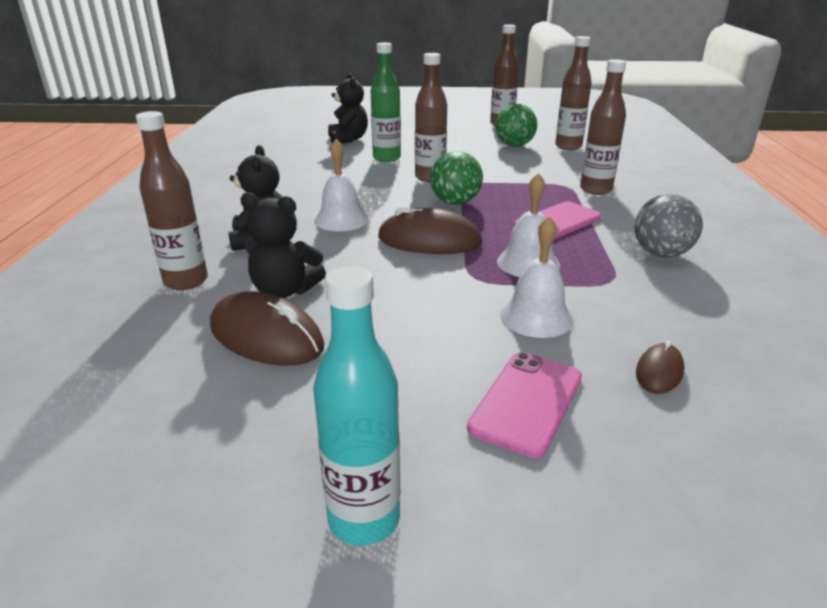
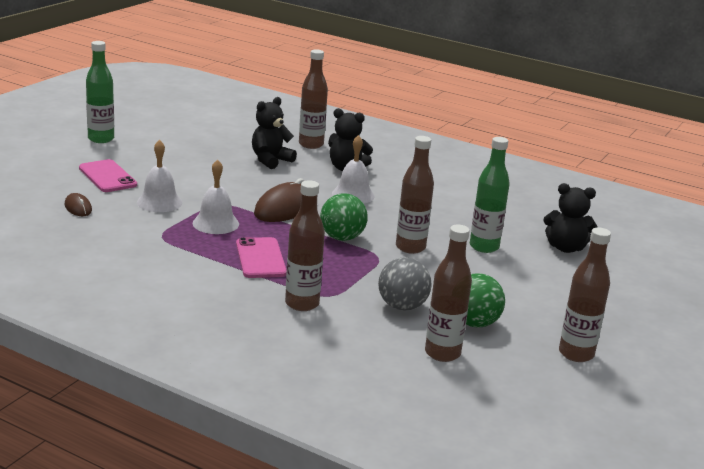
camera: 115 degrees right, 5 degrees down
(266, 336) = (230, 149): brown mouse -> none
(364, 519) = (101, 139): turquoise bottle -> green bottle
(661, 254) = (166, 268): grey ball -> grey ball (402, 306)

